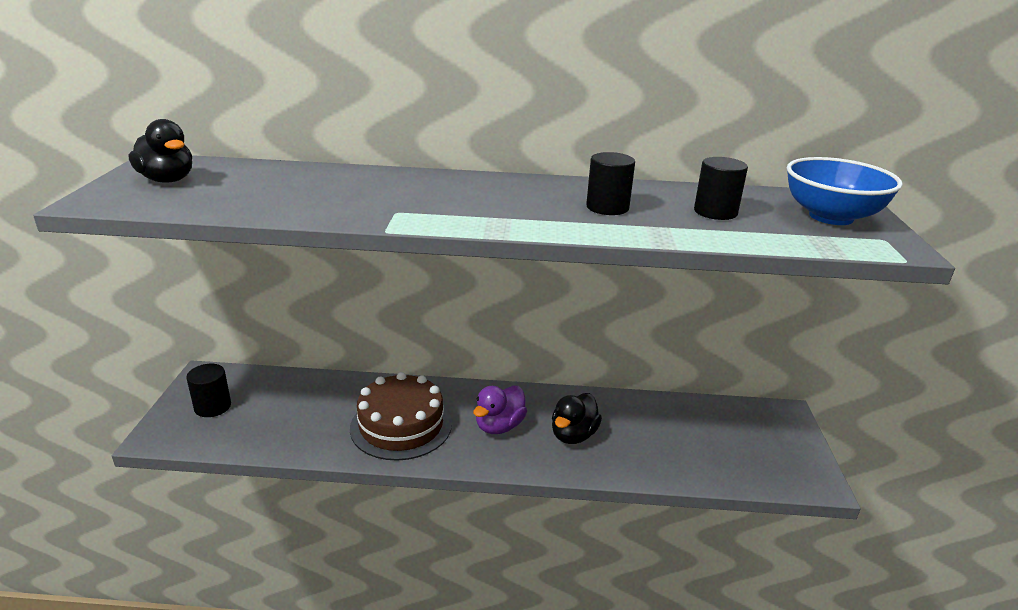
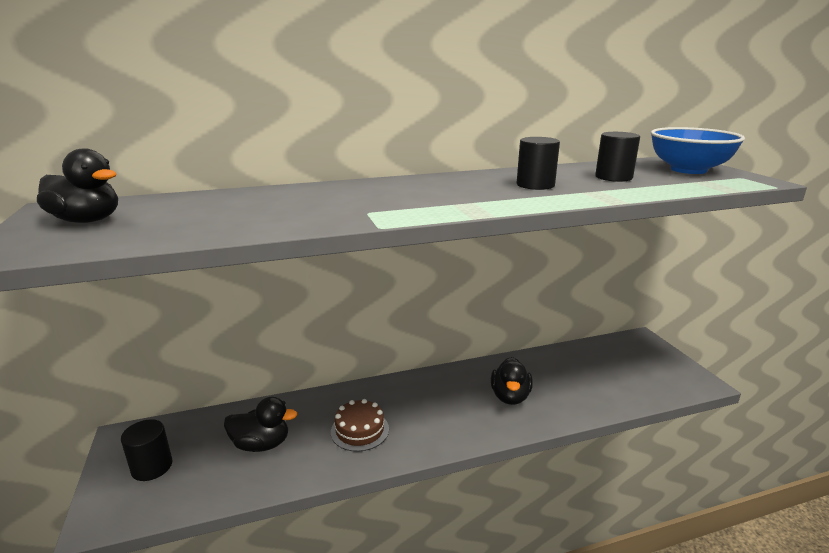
camera: 20 degrees left, 5 degrees down
(308, 413) = (261, 444): none -> black duck
(401, 425) = (360, 430): brown cake -> brown cake, size x0.59
(499, 426) = (446, 406): purple duck -> none

